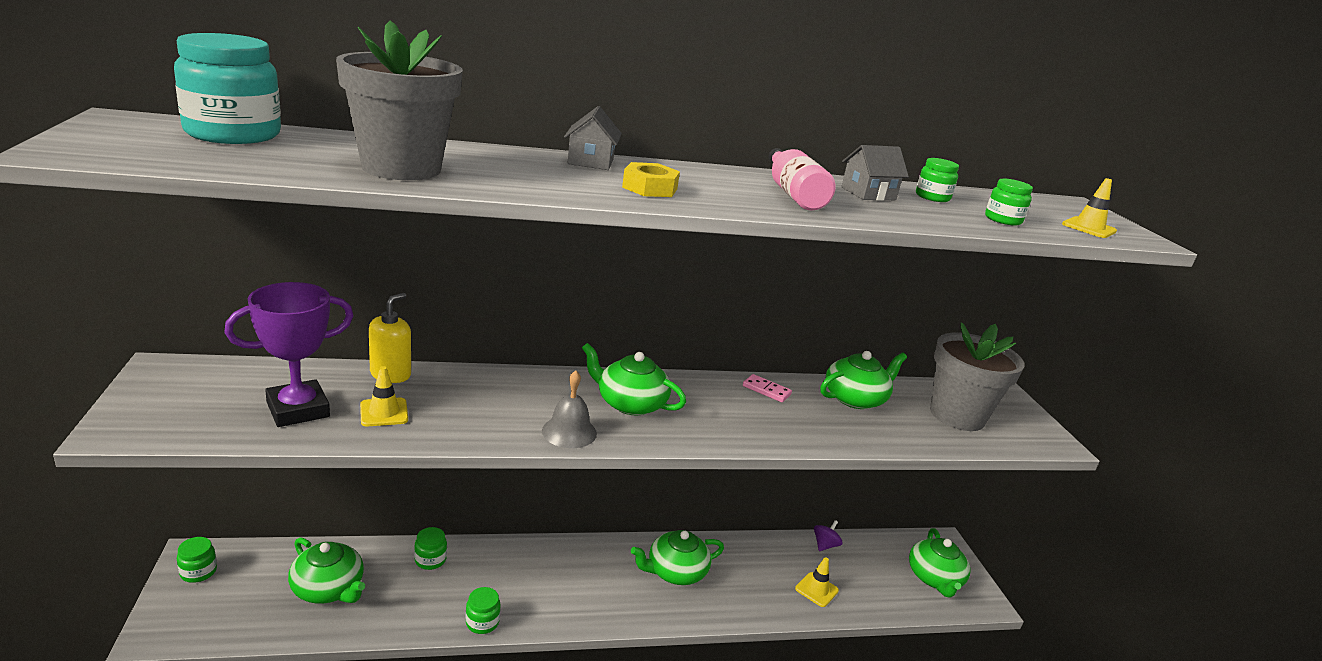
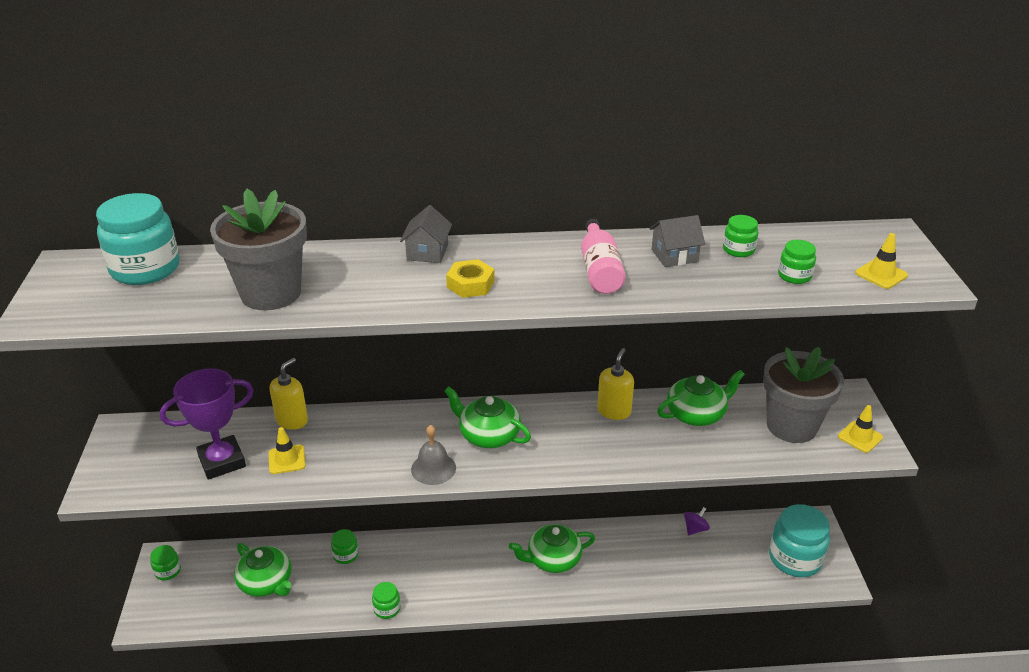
camera: 10 degrees right, 10 degrees up
(766, 390) = (614, 411): pink domino -> yellow soap dispenser
(816, 590) = (679, 573): yellow traffic cone -> yellow traffic cone (860, 437)
(934, 578) = (795, 558): green teapot -> turquoise jar

